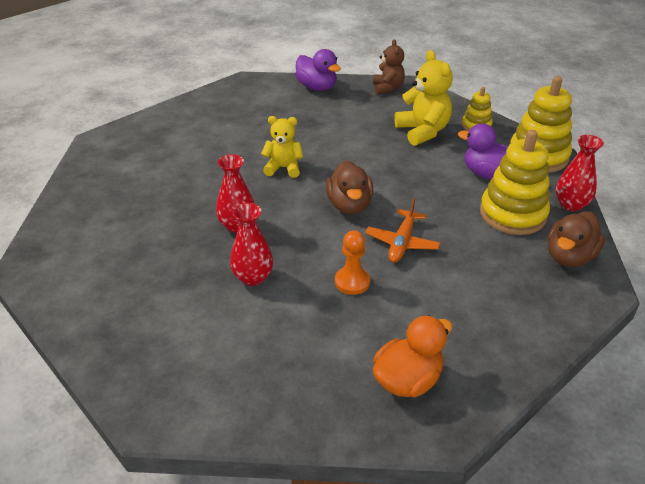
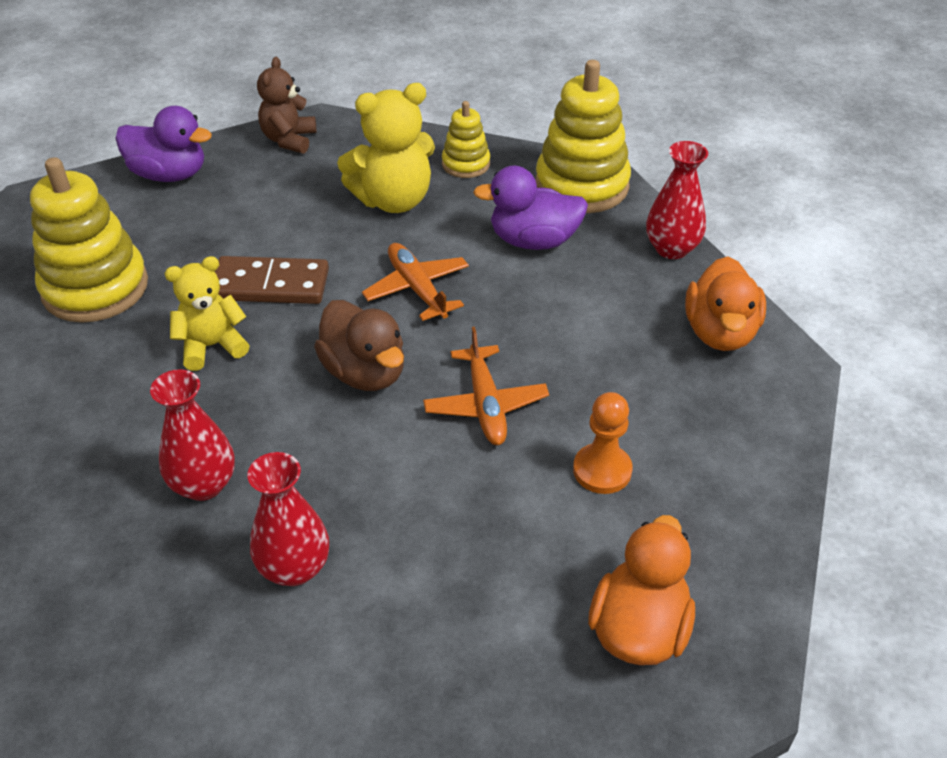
camera: 30 degrees left, 5 degrees up
(330, 150) = (270, 285): none -> brown domino
(352, 282) = (456, 504): orange pawn -> orange pawn (602, 470)
(388, 88) = (289, 140): brown teddy bear -> brown teddy bear turned 135 degrees counterclockwise
(405, 176) = (417, 289): none -> orange plane
(423, 131) = (393, 200): yellow teddy bear -> yellow teddy bear turned 120 degrees clockwise
(512, 214) = (607, 294): yellow stacking toy -> yellow stacking toy (95, 288)
(569, 257) = (720, 332): brown duck -> orange duck

